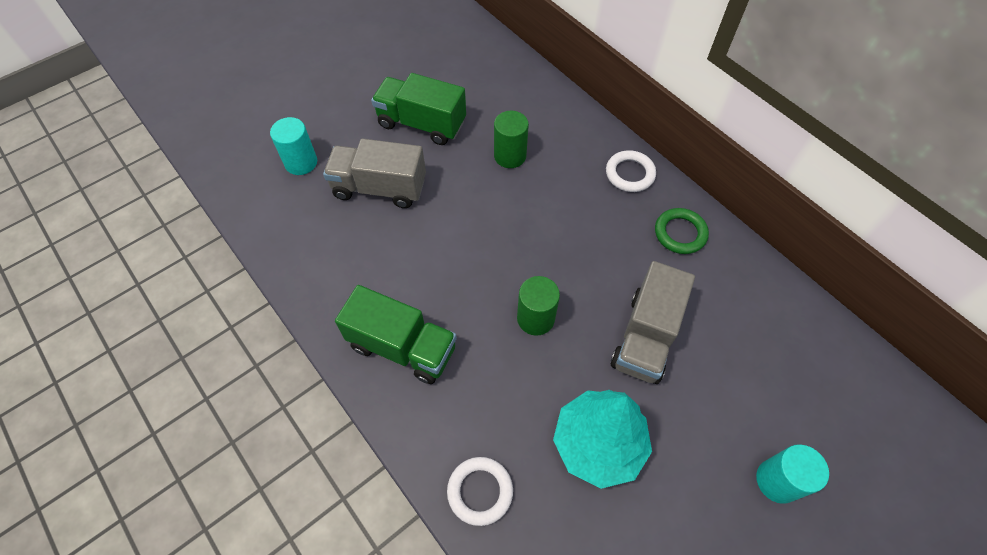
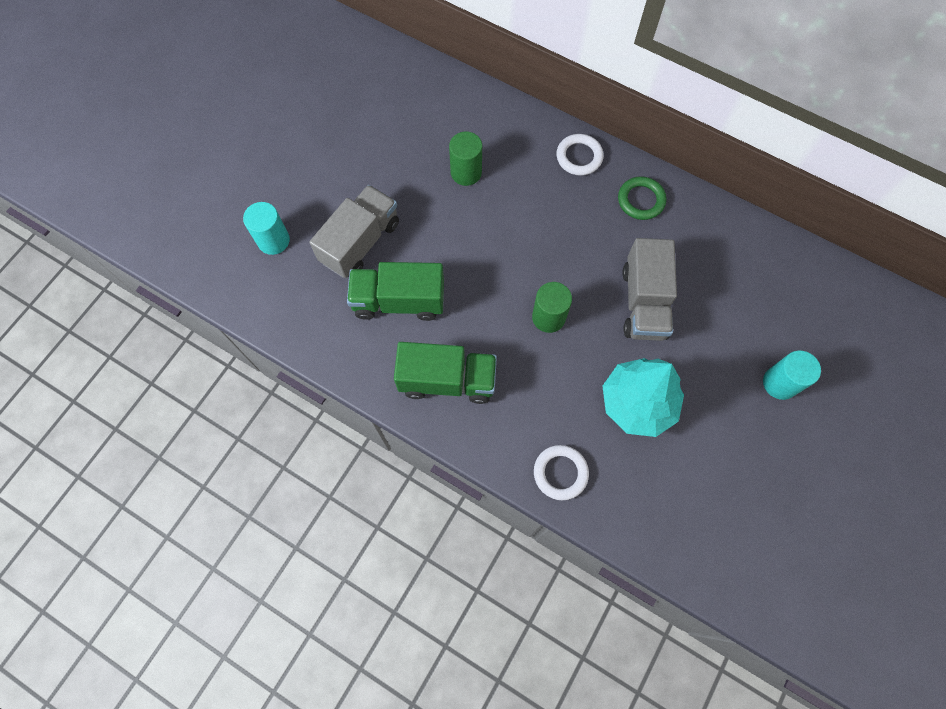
camera: 20 degrees left, 10 degrees up
(379, 188) = (360, 242): grey truck -> grey truck turned 135 degrees clockwise
(421, 124) = (370, 165): green truck -> green truck (399, 301)

